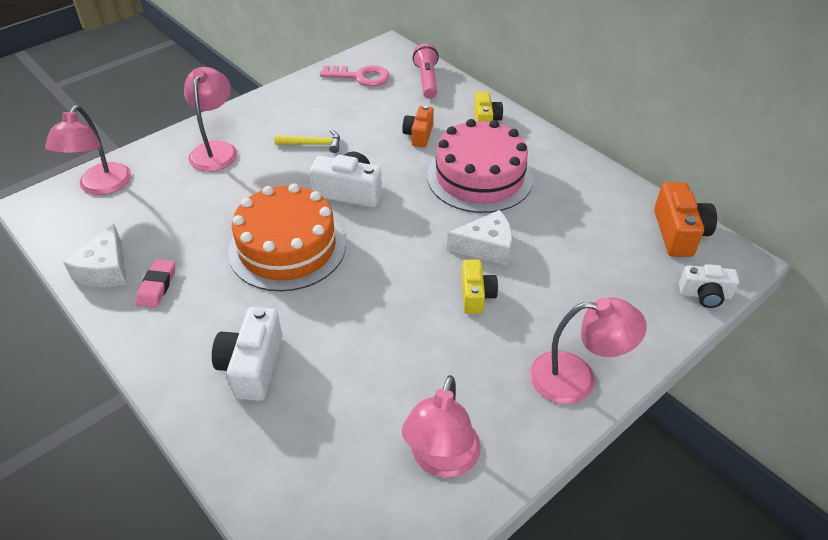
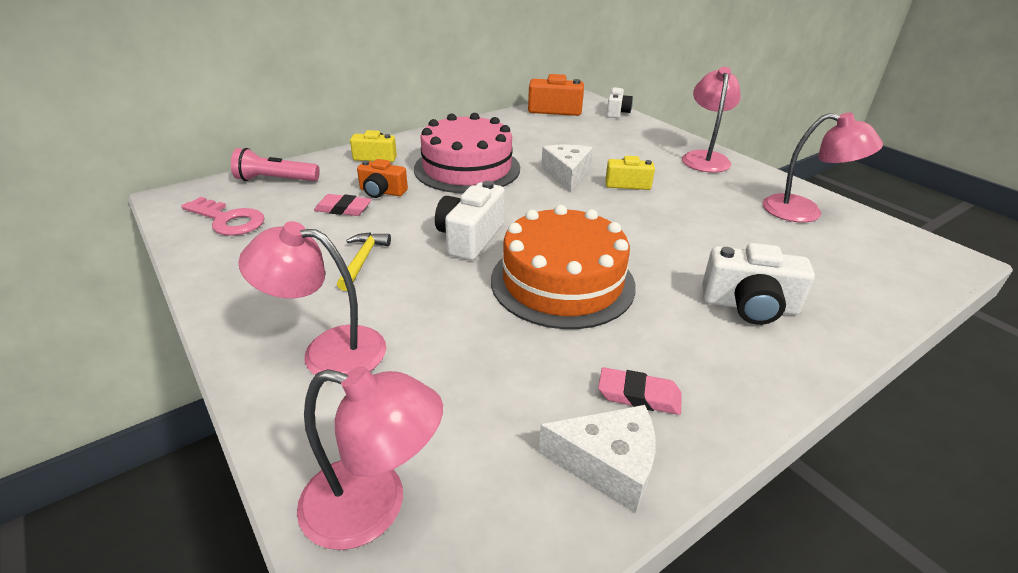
camera: 85 degrees left, 10 degrees down
(361, 77) = (228, 220): pink key -> pink key turned 105 degrees clockwise
(385, 121) = (343, 209): none -> pink eraser

